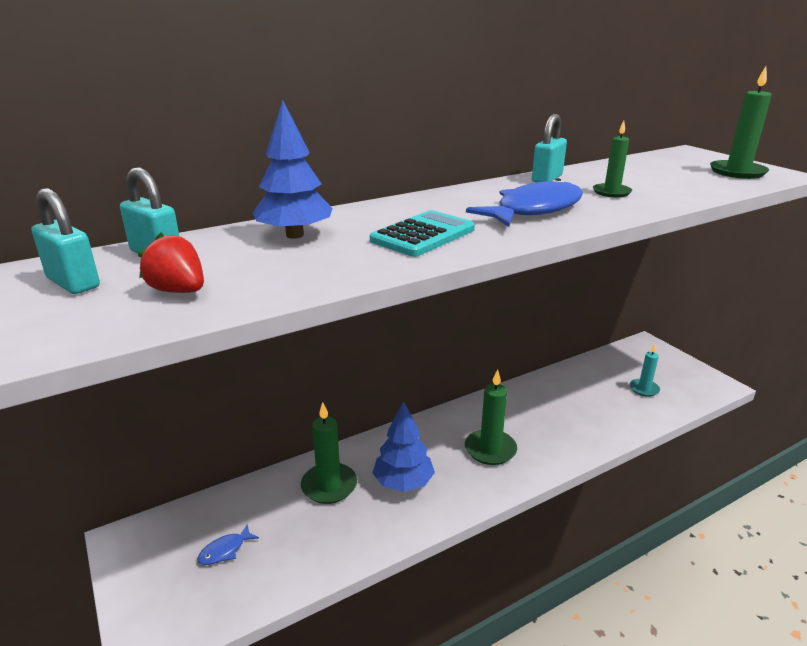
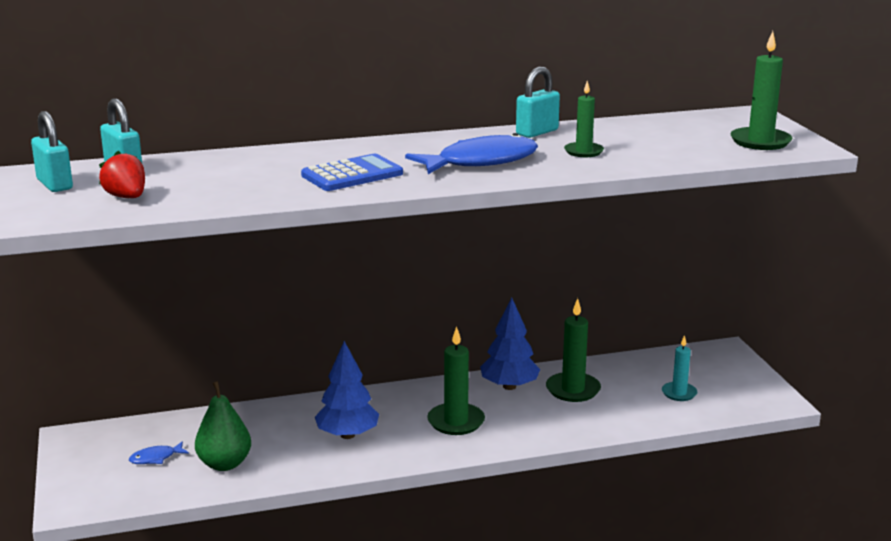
camera: 15 degrees right, 5 degrees down
(294, 235) = (243, 165): blue tree -> blue tree (509, 386)
(300, 544) = (224, 464): none -> green pear
(329, 486) = (273, 426): green candle -> green candle (573, 390)
(423, 235) = (352, 175): turquoise calculator -> blue calculator

